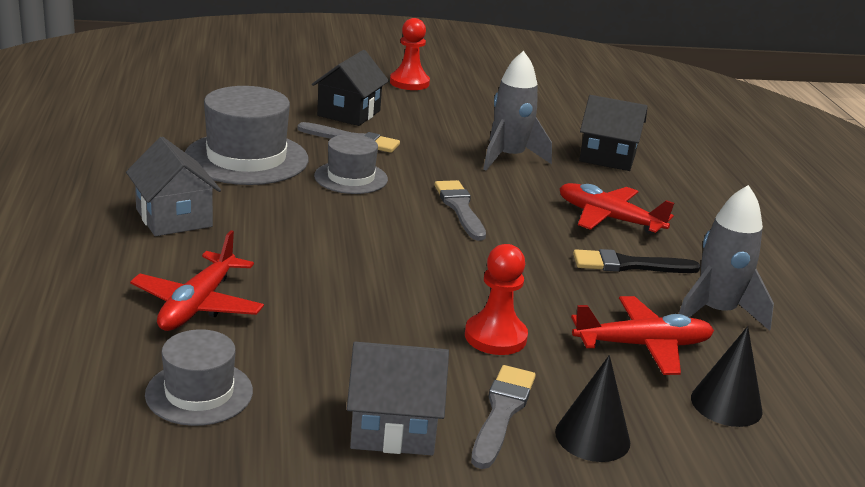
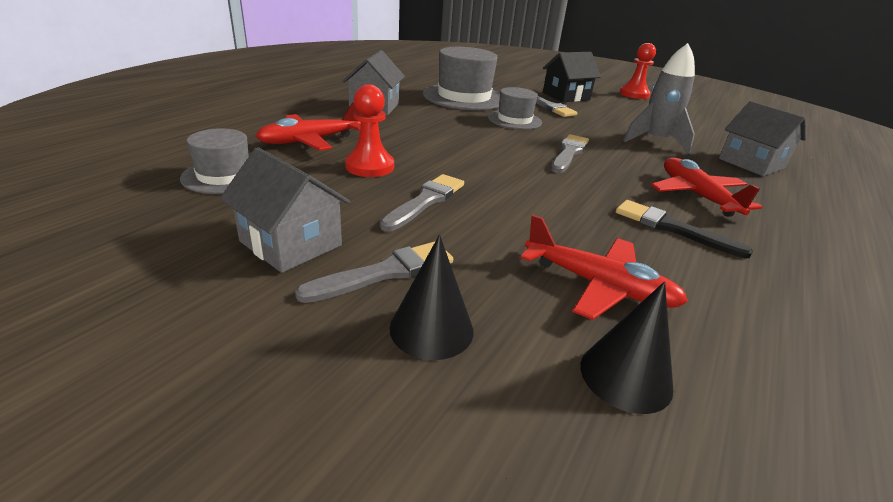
camera: 40 degrees right, 5 degrees up
(427, 328) = (425, 201): none -> grey brush
(495, 337) = (469, 226): red pawn -> red pawn (369, 166)
(607, 157) = (751, 163): black house -> grey house
(716, 312) = (725, 295): grey rocket -> none

